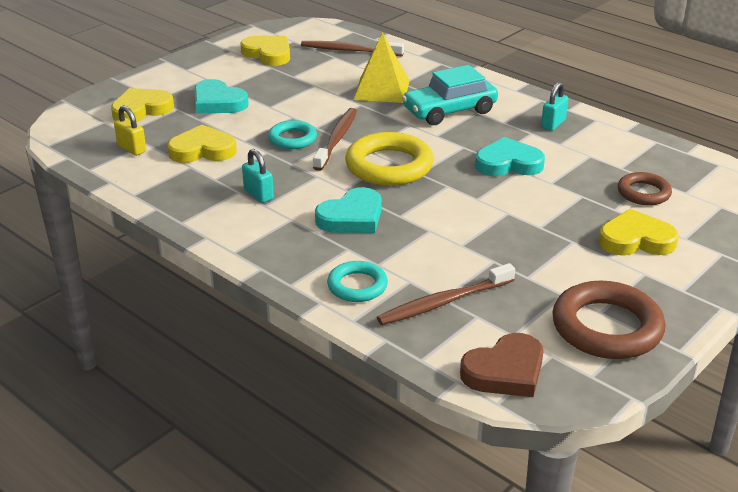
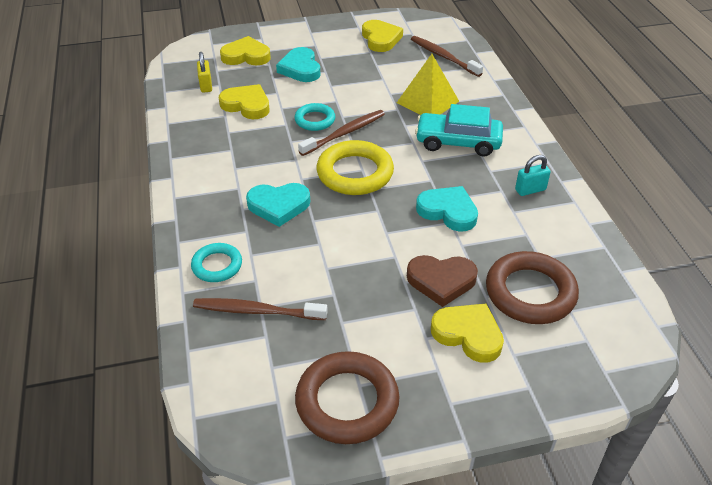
camera: 35 degrees right, 10 degrees up
(258, 194) = (241, 157): turquoise padlock -> none
(505, 371) = (229, 395): brown heart -> brown heart (441, 281)
(643, 193) = (530, 292): brown ring -> brown ring, size x1.73

